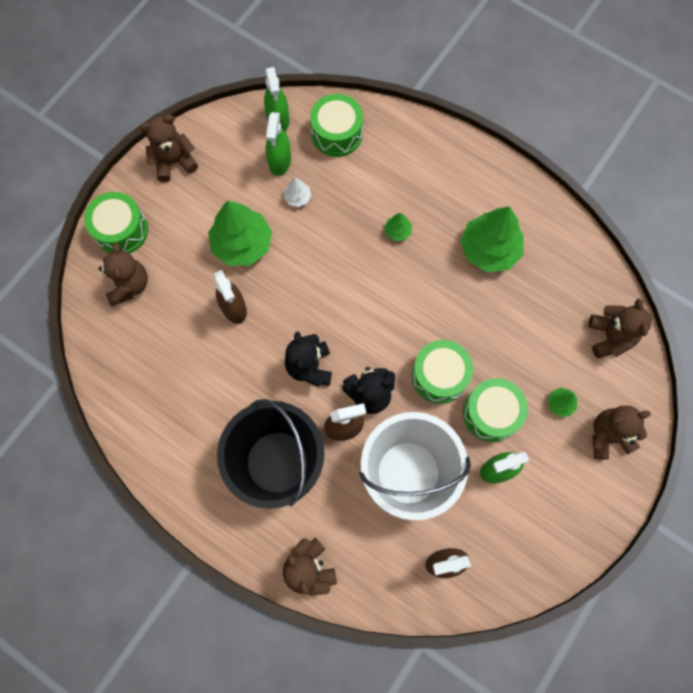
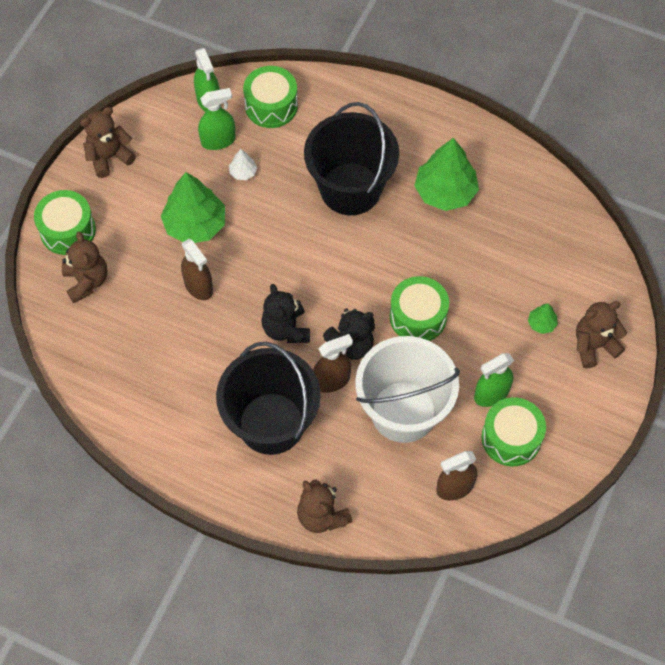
camera: 10 degrees left, 10 degrees down
(280, 161) = (218, 140): green spray bottle -> green spray bottle turned 105 degrees counterclockwise
(397, 231) = (350, 189): green tree -> black bucket
(491, 413) = (475, 343): green drum -> green drum (511, 438)
(610, 337) = (579, 255): brown teddy bear -> none

